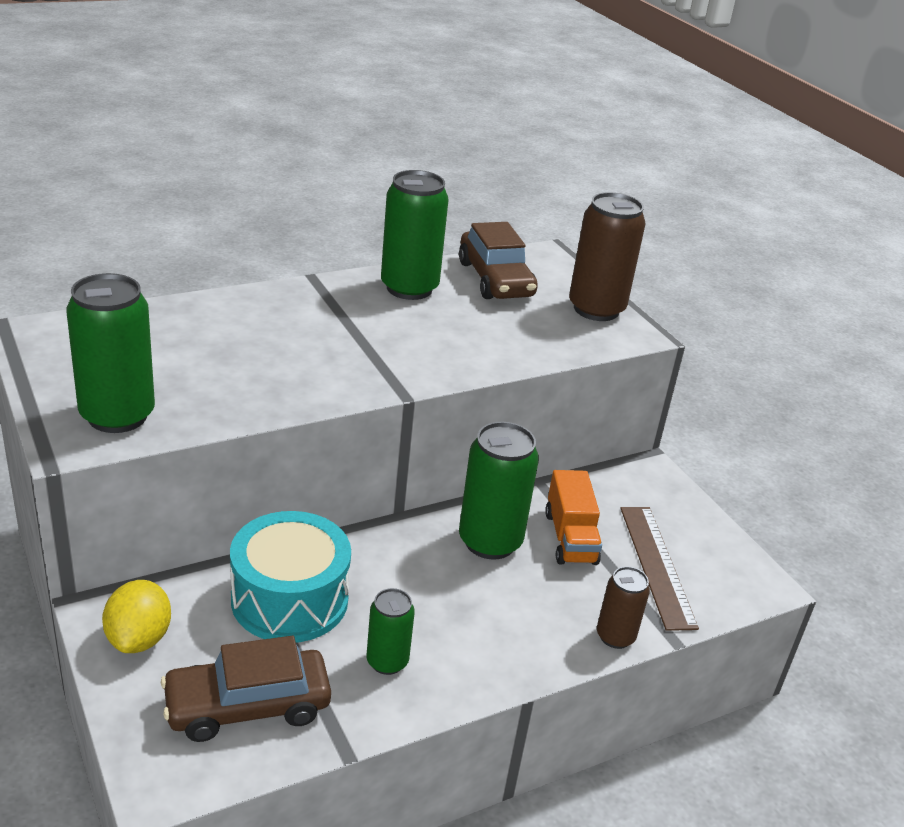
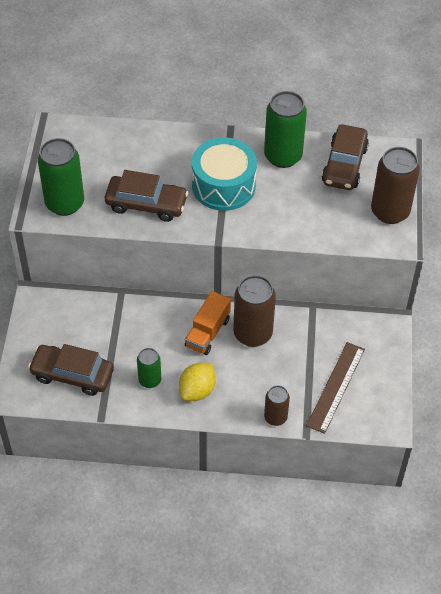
camera: 35 degrees right, 20 degrees up
(139, 638) = (45, 318): yellow lemon -> yellow lemon (197, 390)
(258, 382) = (146, 204): none -> brown car
(289, 599) = (126, 326): turquoise drum -> turquoise drum (223, 185)
(490, 541) = (252, 334): green can -> brown can
(570, 538) = (300, 349): orange truck -> orange truck (207, 332)

